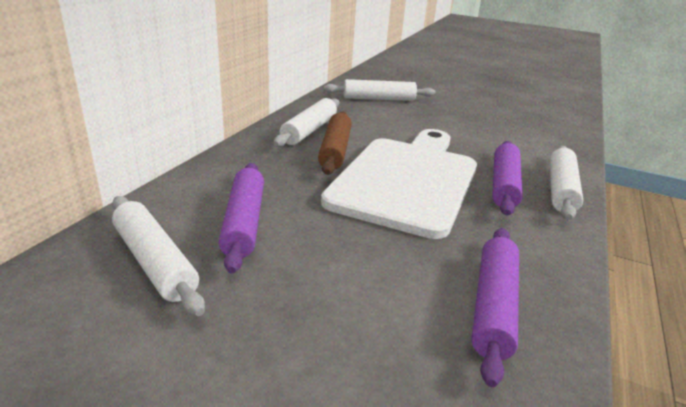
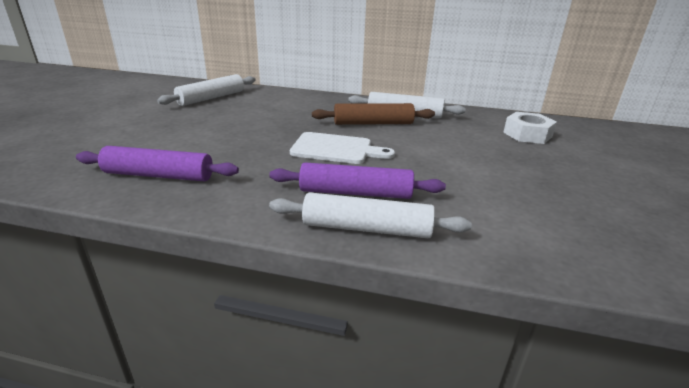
camera: 80 degrees right, 0 degrees up
(244, 222) = (252, 109): purple rolling pin -> none
(378, 99) = (527, 134): white rolling pin -> white nut
(407, 180) = (336, 149): white cutting board -> white cutting board, size x0.52

